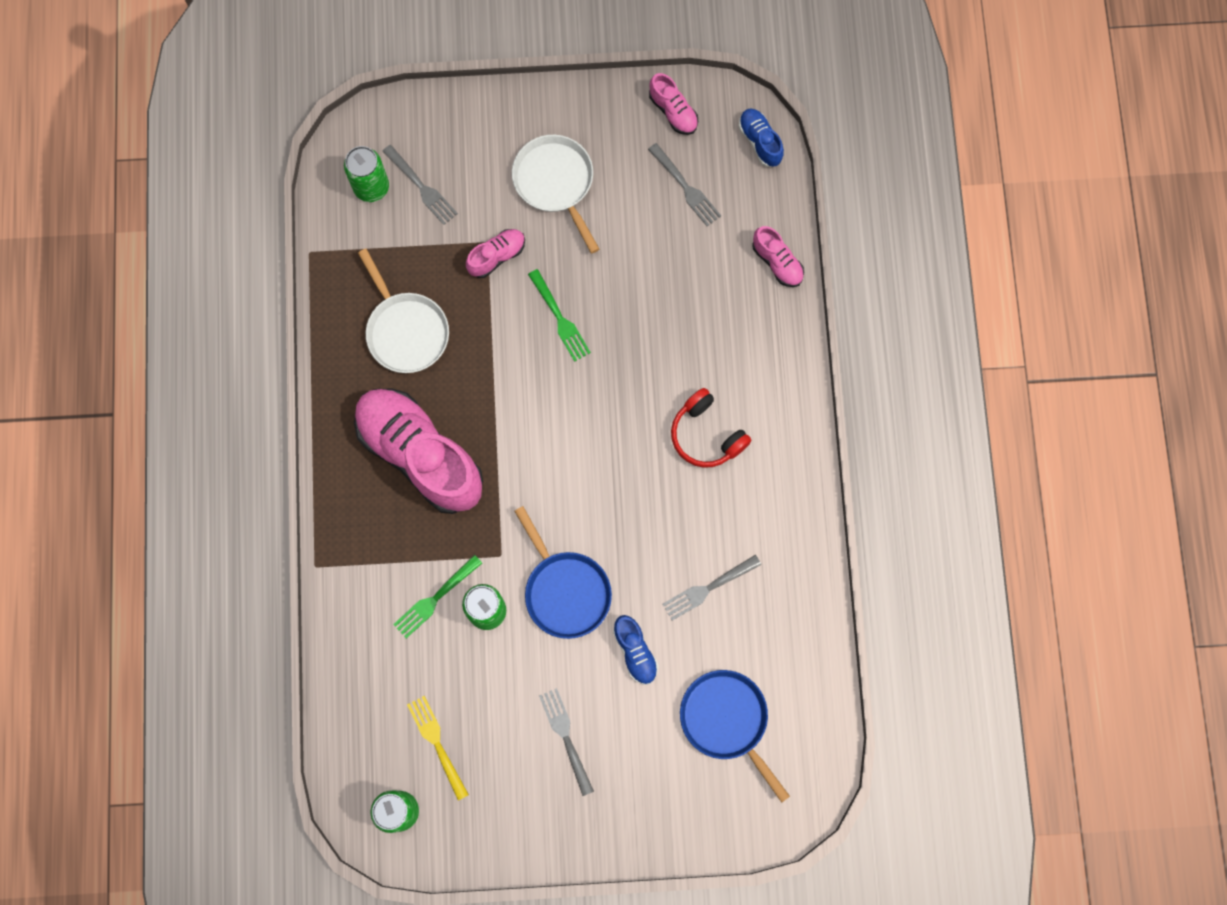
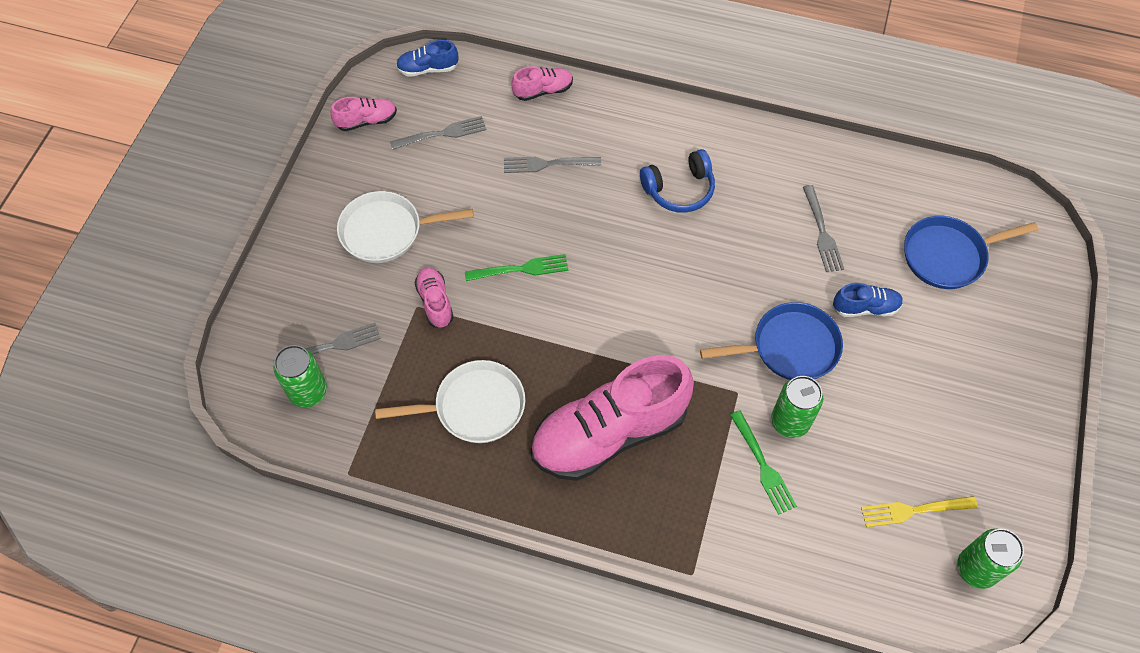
camera: 70 degrees left, 15 degrees down
(566, 738) = (934, 391): grey fork -> grey fork (548, 164)
(706, 435) = (679, 189): red headphones -> blue headphones

